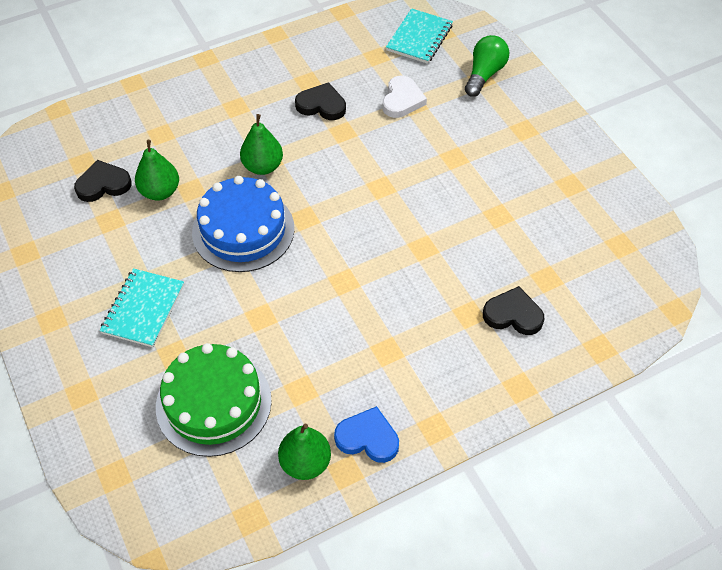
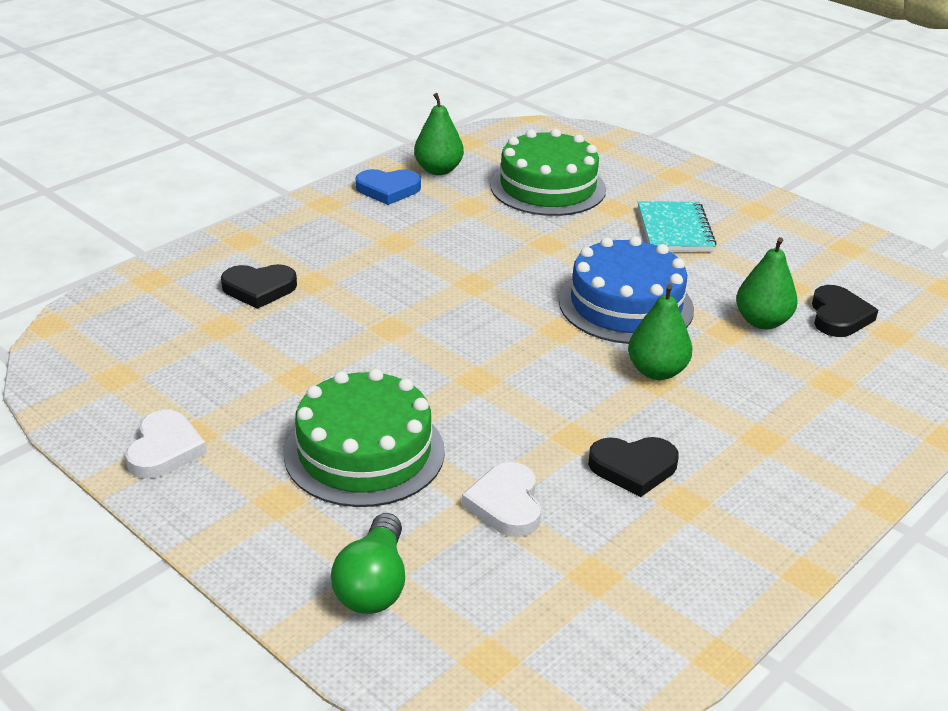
camera: 160 degrees right, 20 degrees down
(103, 184) = (838, 316): black heart -> black heart turned 45 degrees counterclockwise
(419, 38) = (530, 633): turquoise notebook -> none
(469, 148) = (364, 452): none -> green cake
(587, 177) = (165, 449): none -> white heart

